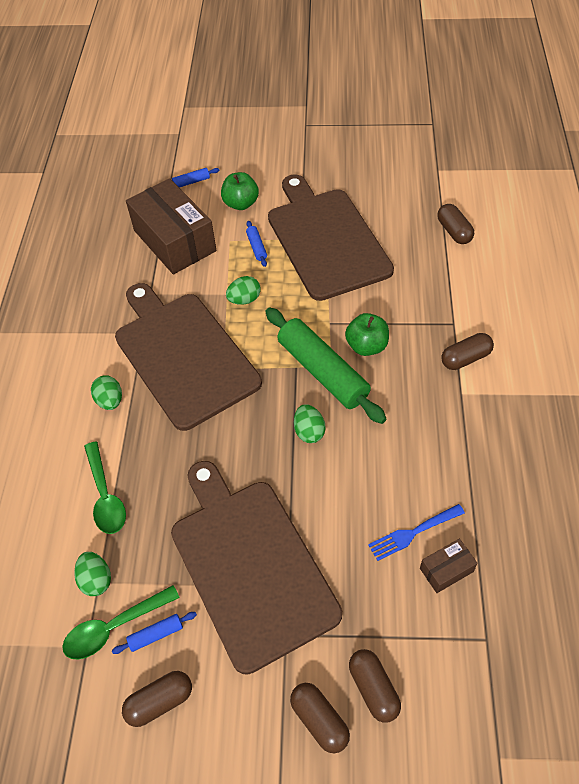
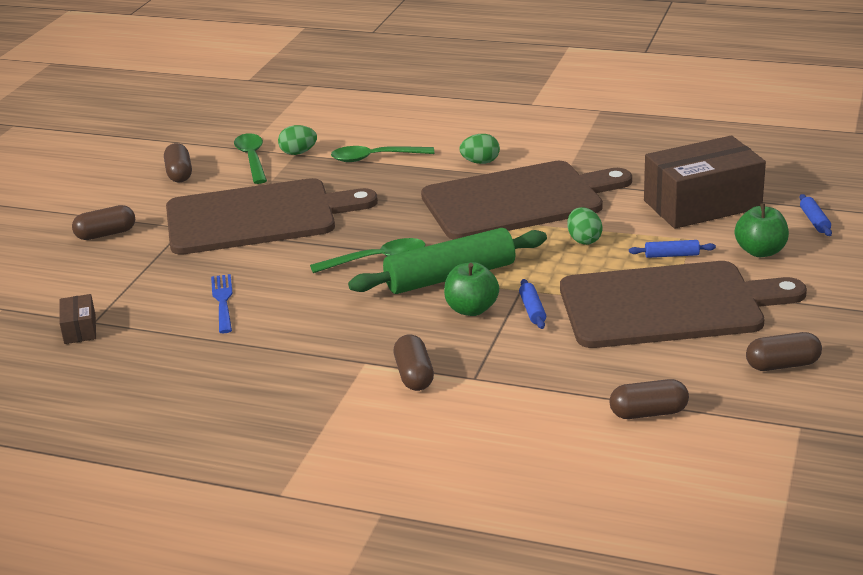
camera: 105 degrees right, 25 degrees down
(156, 635) = (232, 174): blue rolling pin -> blue rolling pin (532, 310)
(309, 431) = (377, 260): green egg -> green spoon
(373, 688) = (106, 260): brown capsule -> brown capsule (782, 365)
(446, 570) = (172, 313): brown box -> brown box (80, 329)

